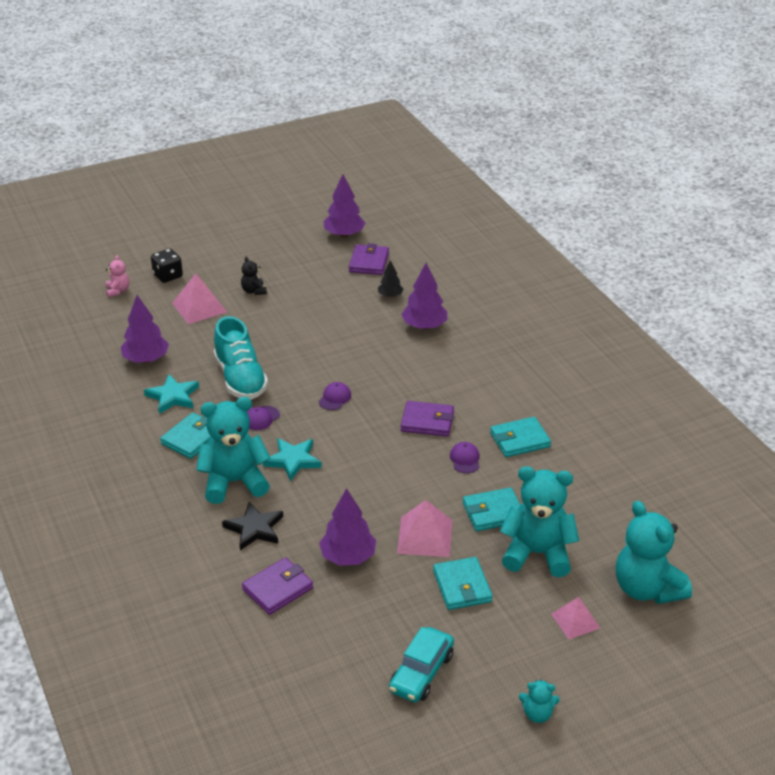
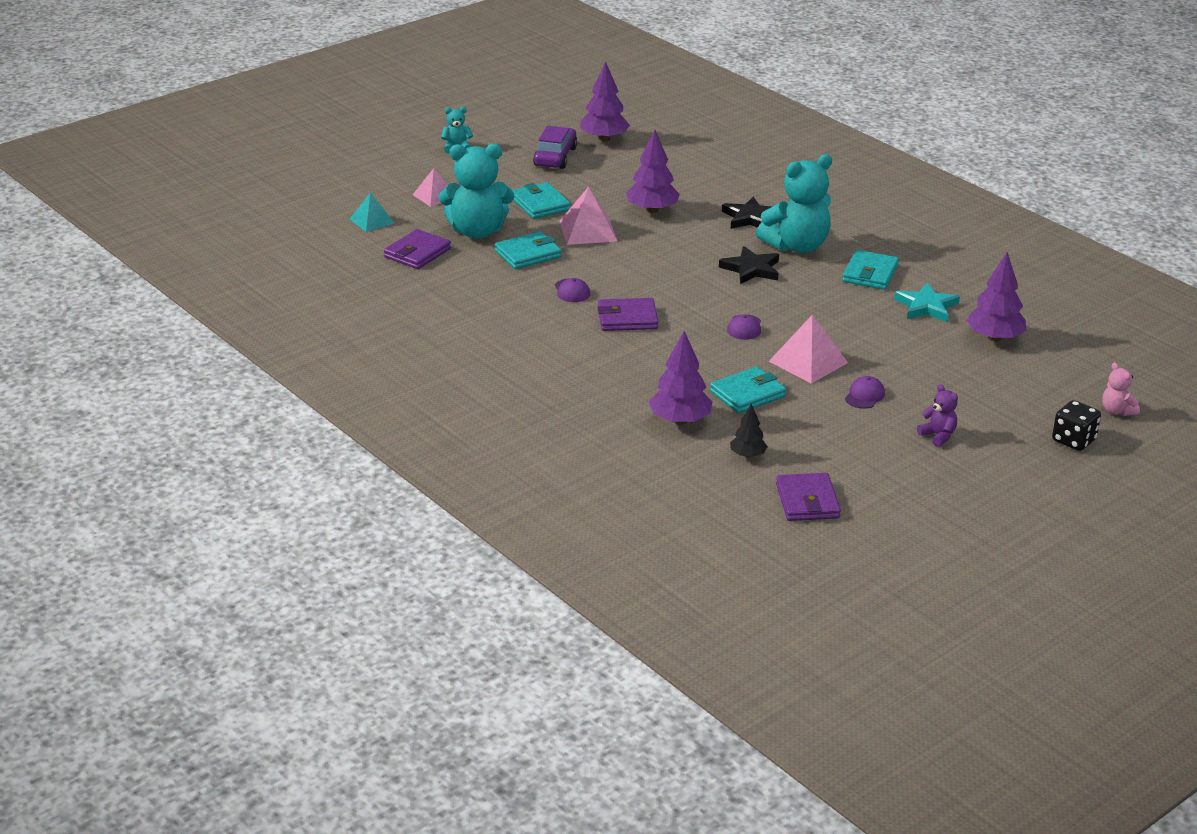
camera: 165 degrees right, 5 degrees down
(199, 307) = (990, 405): pink pyramid -> pink pyramid (808, 362)
(240, 379) = (867, 332): turquoise shoe -> none
(254, 291) = (938, 436): black teddy bear -> purple teddy bear
(261, 418) = (812, 299): purple cap -> purple cap (864, 396)
(278, 589) = (701, 185): purple wallet -> purple wallet (417, 253)
(293, 460) = (751, 269): turquoise star -> black star
(344, 234) = (874, 543): purple tree -> purple tree (604, 139)
(421, 673) = (555, 157): turquoise car -> purple car
(519, 440) = (518, 314): turquoise wallet -> turquoise wallet (747, 394)
(647, 589) = (372, 221): turquoise teddy bear -> turquoise pyramid

